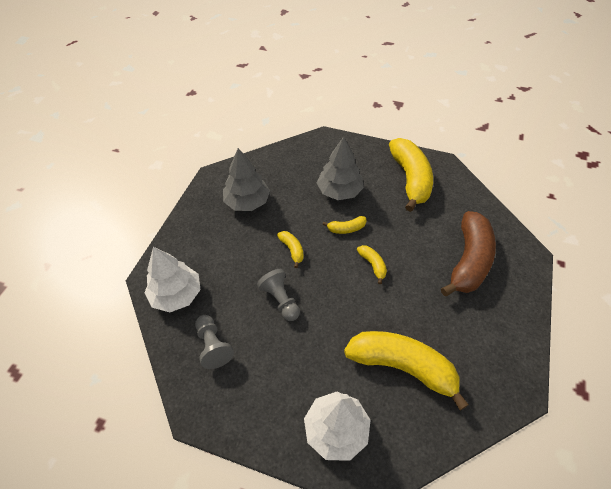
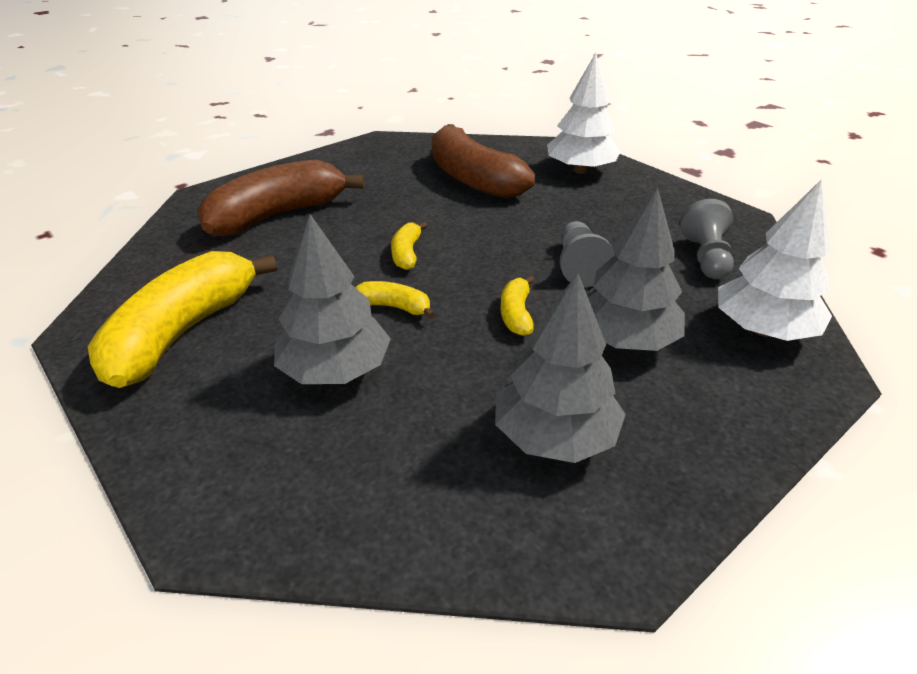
camera: 150 degrees left, 15 degrees down
(238, 258) = (624, 339): none -> grey tree
(402, 367) = (473, 179): yellow banana -> brown banana

